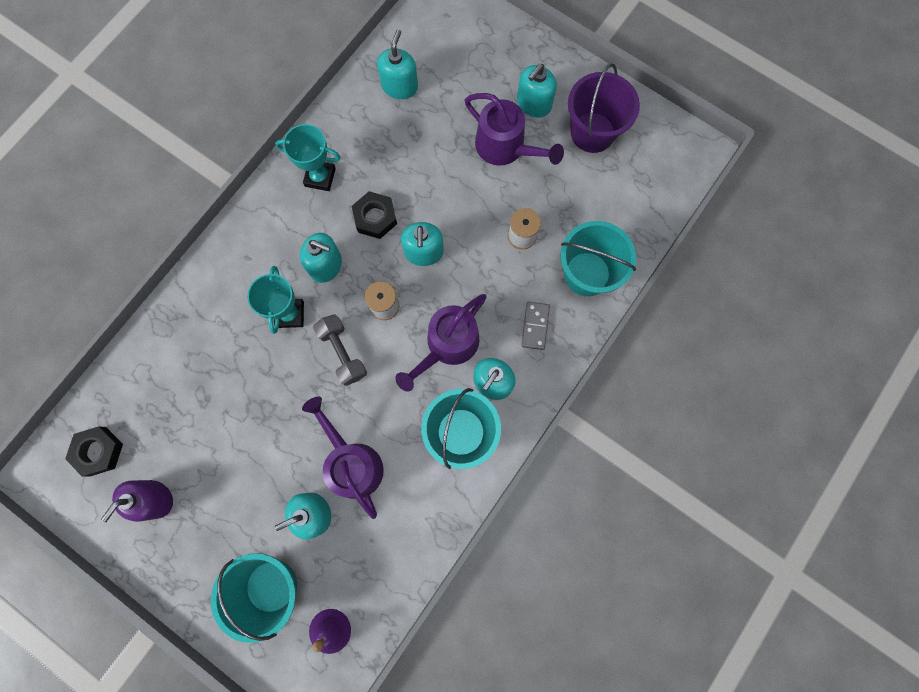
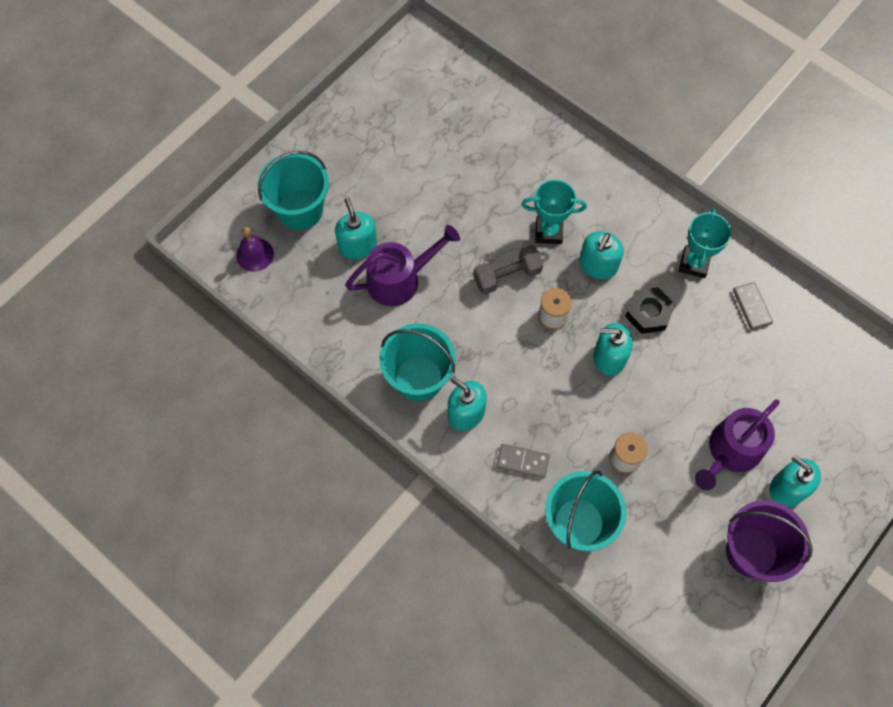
camera: 95 degrees right, 10 degrees down
(98, 451) = (433, 79): black nut -> none
(154, 499) = (386, 121): purple soap dispenser -> none
(363, 128) = (751, 307): none -> grey domino
(399, 86) = (803, 346): turquoise soap dispenser -> none
(448, 345) = (508, 373): purple watering can -> none

